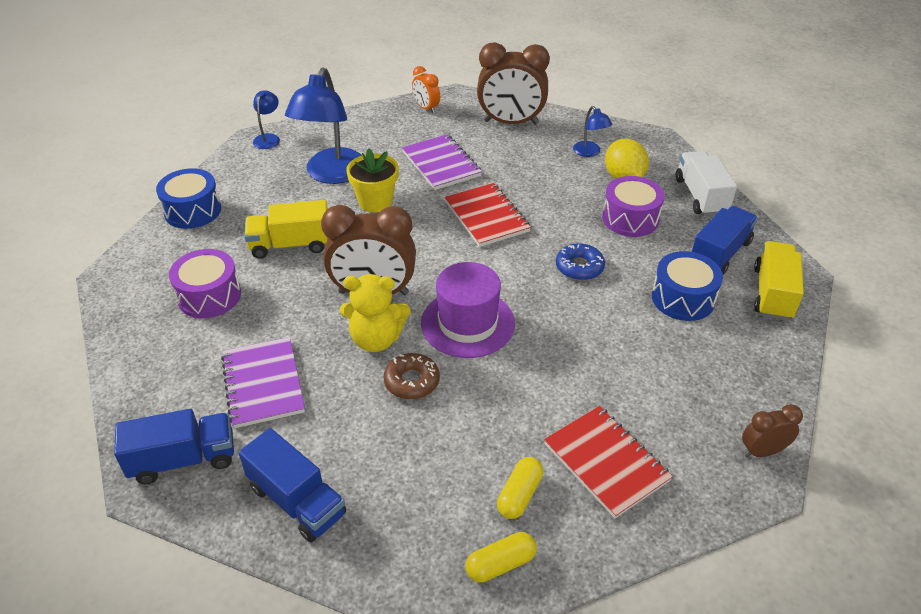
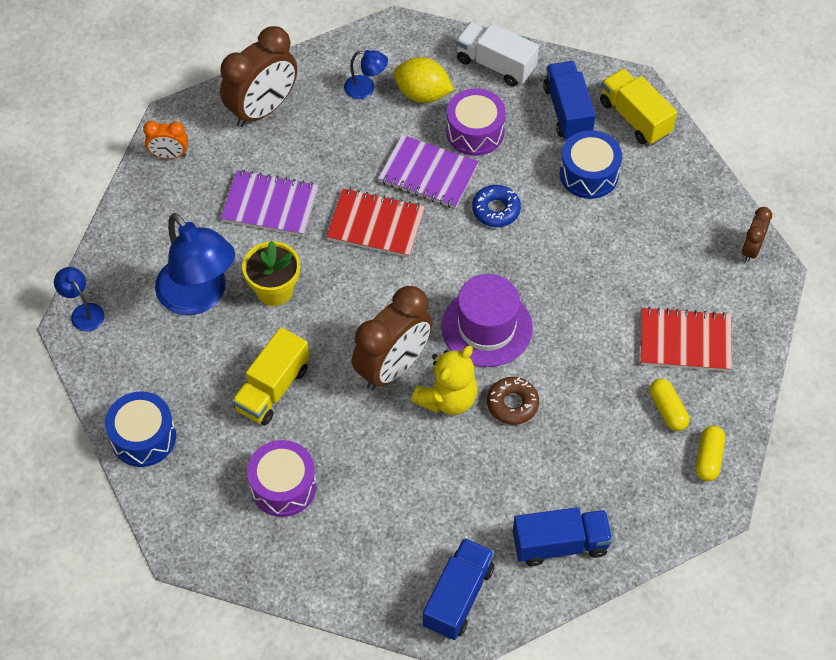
camera: 50 degrees left, 15 degrees up
(263, 384) = (426, 503): purple notebook -> purple notebook (428, 174)

